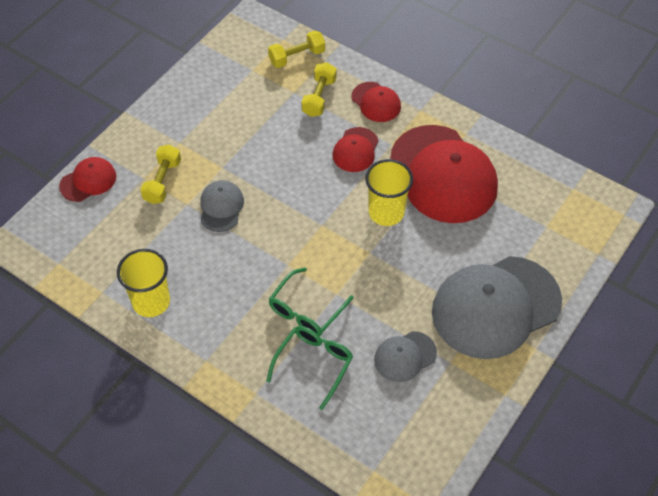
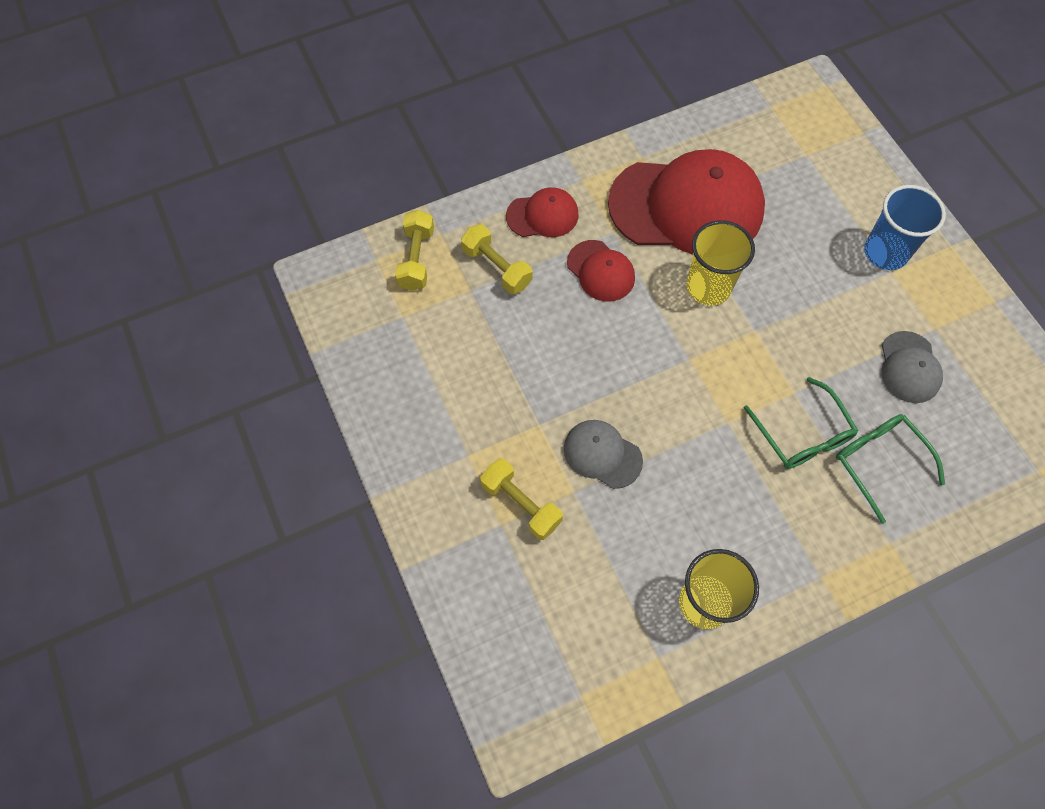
camera: 60 degrees left, 10 degrees up
(88, 181) = (464, 597): red cap -> none
(496, 307) = (885, 252): grey cap -> blue cup

